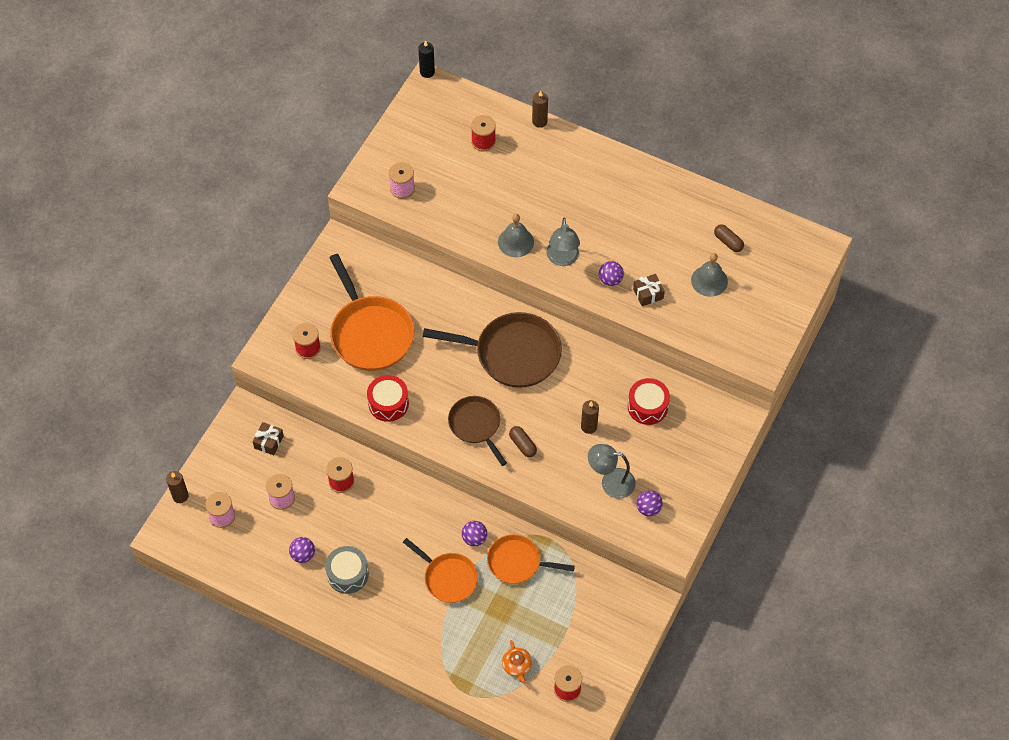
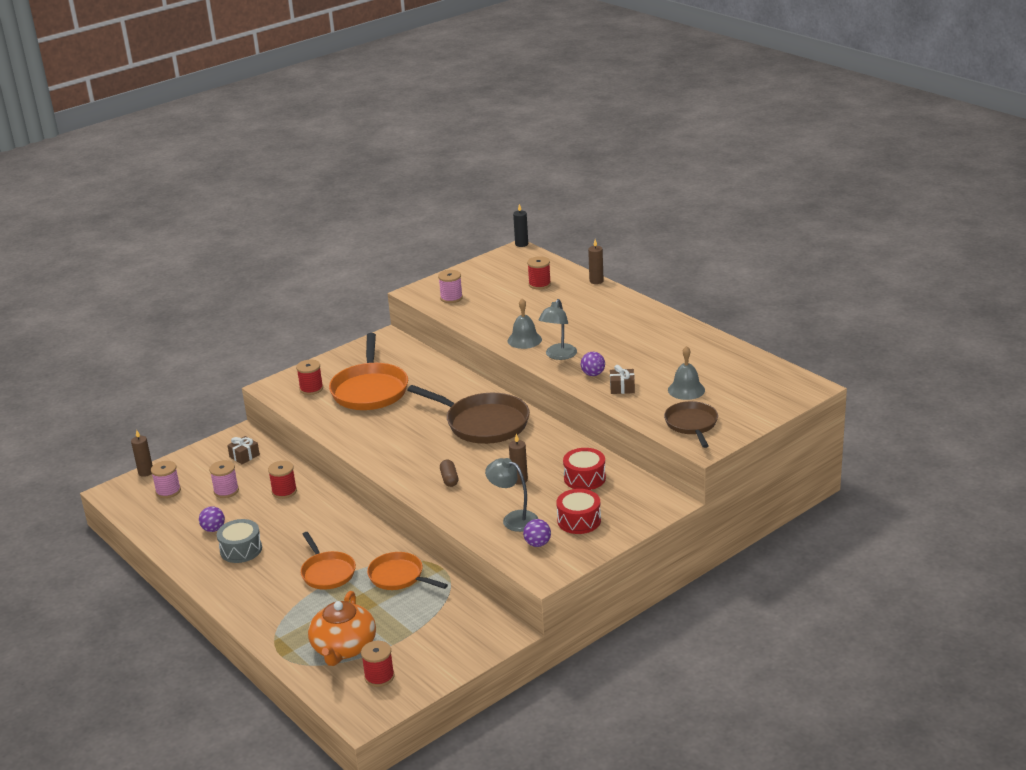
camera: 25 degrees right, 30 degrees down
(388, 403) = (351, 432): red drum -> red drum (579, 521)
(474, 538) = (371, 552): purple ball -> none
(476, 425) = (417, 459): brown pan -> brown pan (692, 424)
(517, 666) = (343, 648): orange teapot -> orange teapot, size x2.08
(728, 242) = (720, 370): brown capsule -> none

